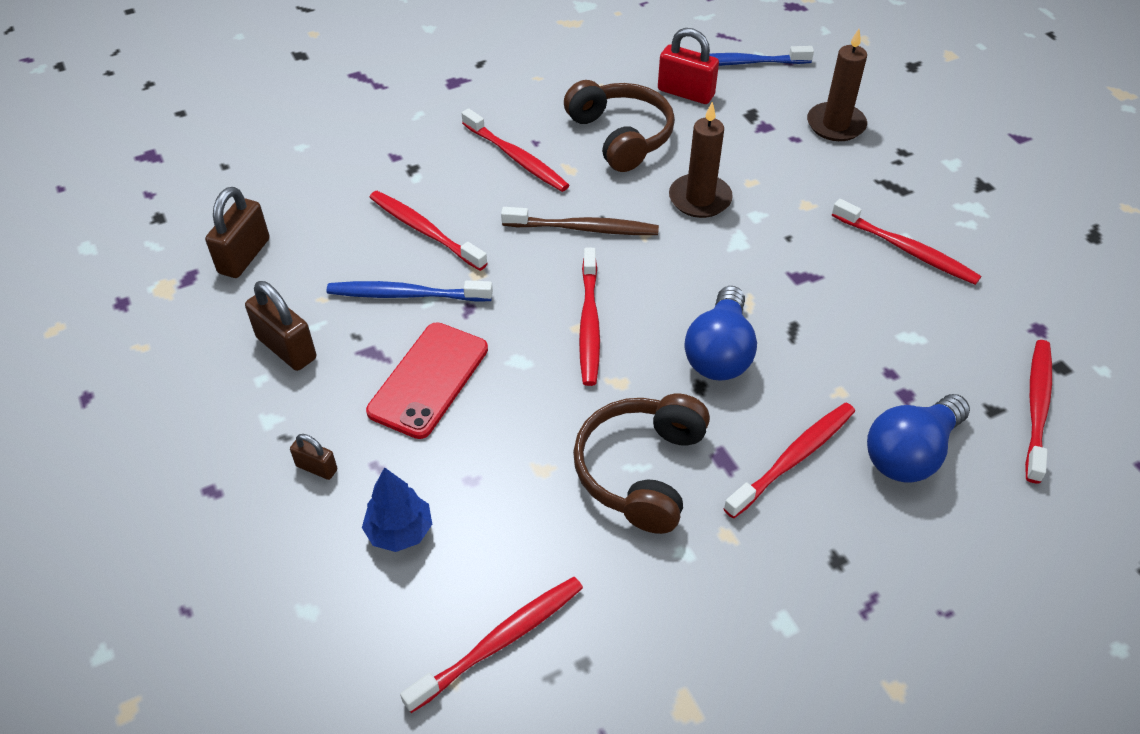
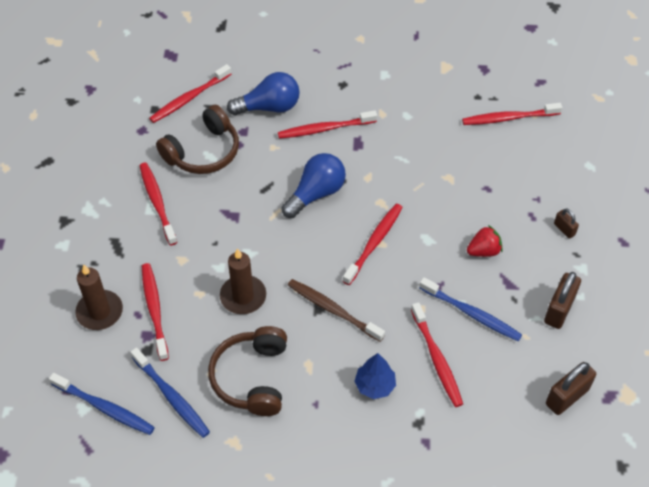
camera: 150 degrees left, 5 degrees up
(286, 348) = (559, 310): brown padlock -> brown padlock turned 45 degrees clockwise
(399, 531) = (533, 180): blue tree -> blue tree (375, 385)
(429, 380) = (483, 251): red phone -> red strawberry
(517, 158) = (338, 394): red toothbrush -> red toothbrush (154, 309)
(642, 471) = (401, 155): brown headphones -> brown headphones (203, 152)
(686, 93) = (172, 397): red padlock -> blue toothbrush

